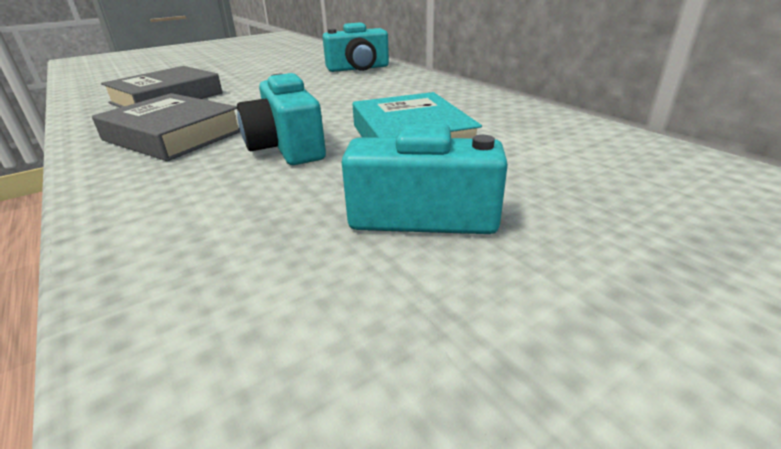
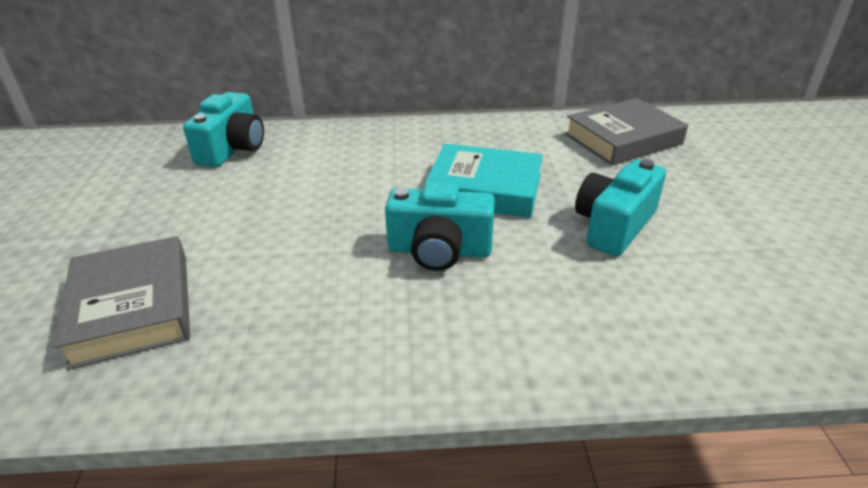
camera: 60 degrees left, 5 degrees up
(173, 135) = (318, 317): grey book -> grey book (623, 139)

